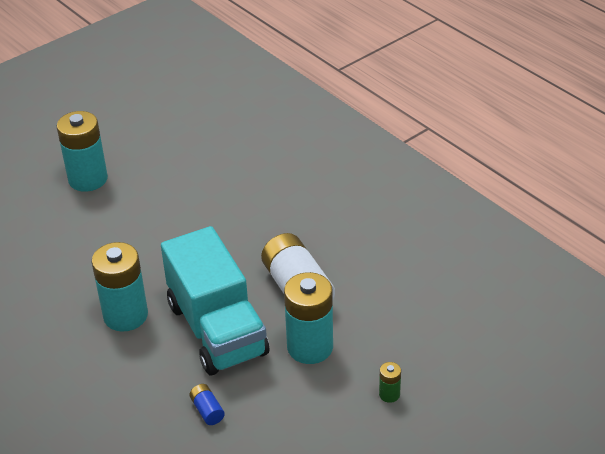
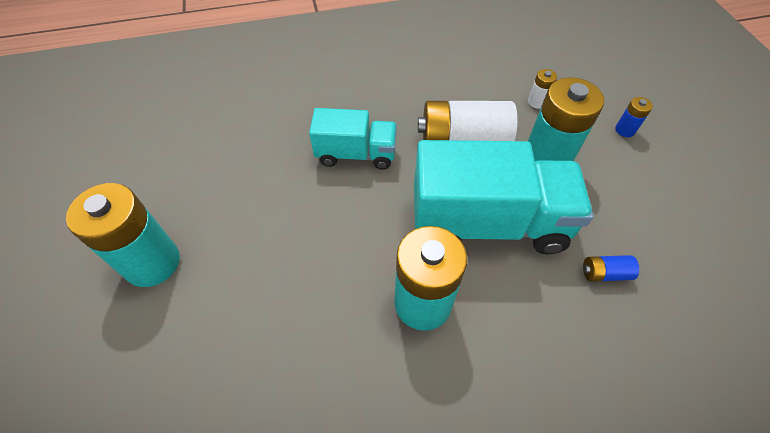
camera: 65 degrees left, 15 degrees up
(240, 232) = (356, 154): none -> turquoise truck
(384, 323) = (537, 102): none -> white battery
(389, 394) = (625, 130): green battery -> blue battery

